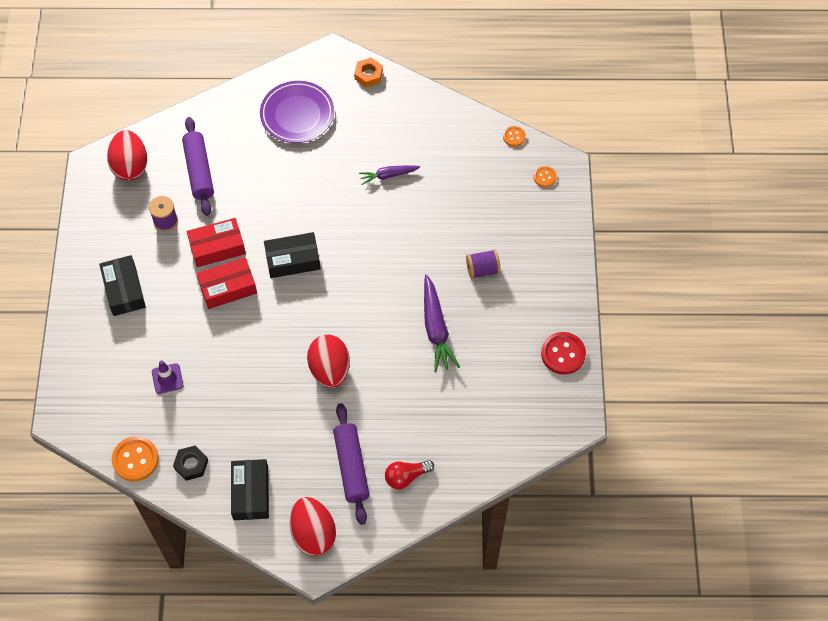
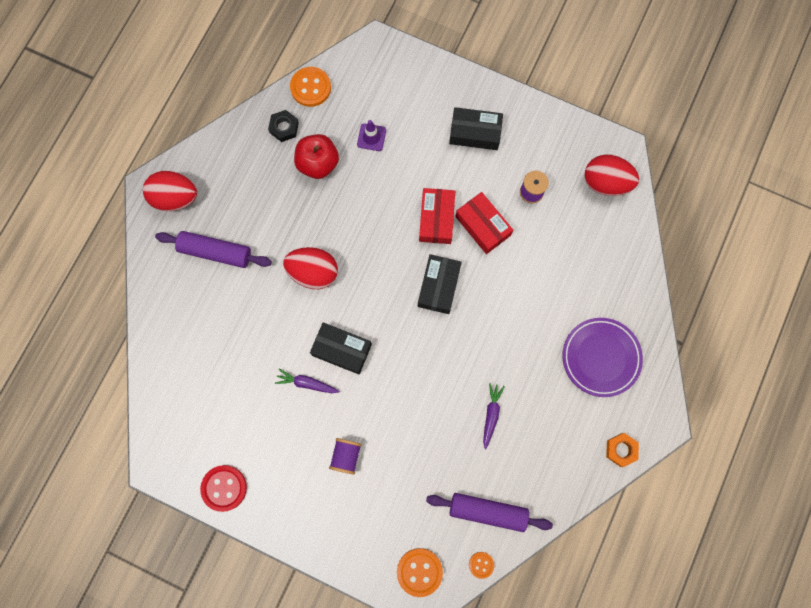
camera: 115 degrees right, 15 degrees up
(199, 171) = (573, 241): purple rolling pin -> purple rolling pin (487, 511)
(216, 415) = (318, 163): none -> red apple
(217, 247) = (483, 226): red box -> red box turned 45 degrees counterclockwise
(250, 493) = (235, 163): black box -> black box (342, 349)
(406, 476) = (183, 293): red light bulb -> none
(436, 329) = (307, 383): purple carrot -> purple carrot, size x0.60
(544, 177) = (419, 572): orange button -> orange button, size x1.81

